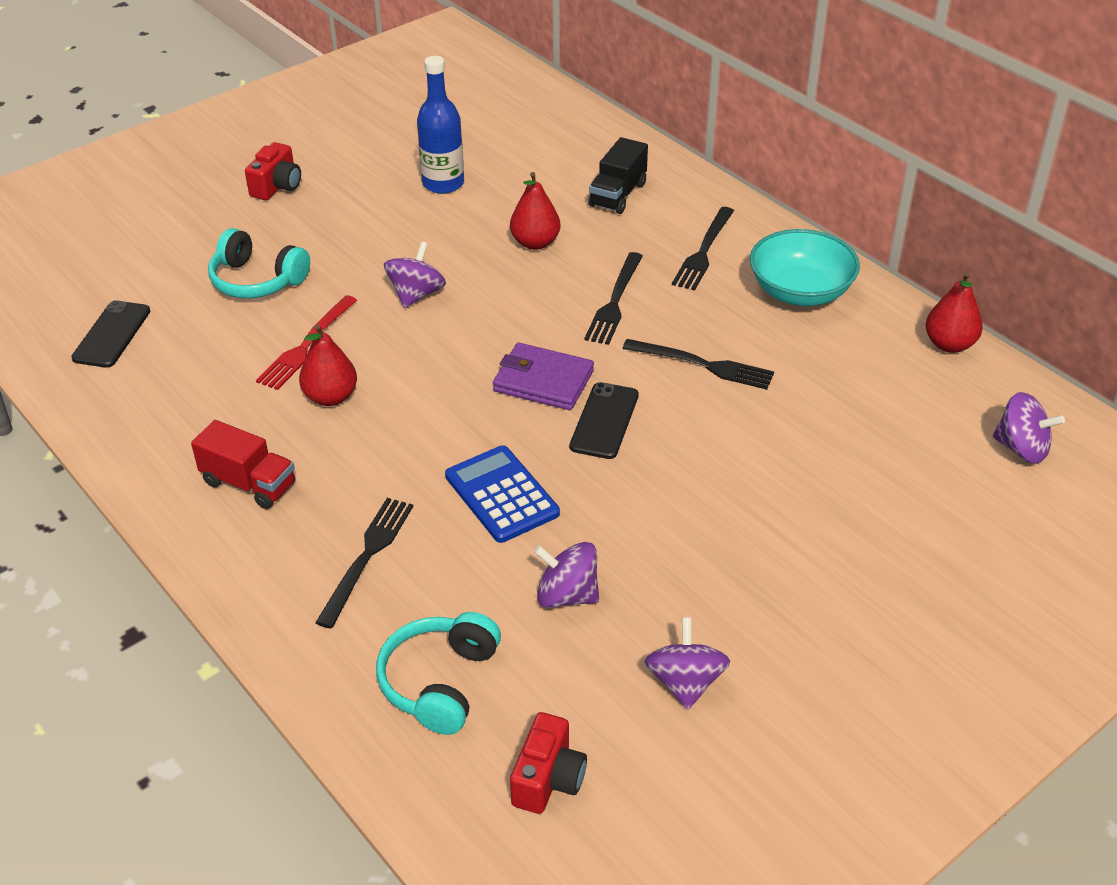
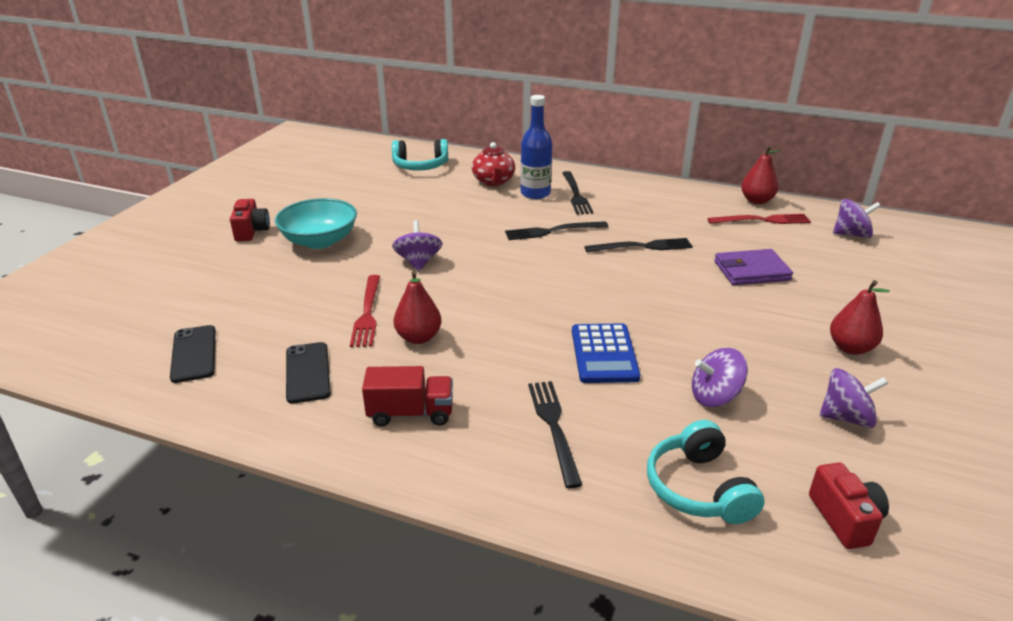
camera: 30 degrees left, 10 degrees down
(257, 280) = (288, 287): turquoise headphones -> turquoise headphones (420, 166)
(443, 183) = (374, 202): blue bottle -> blue bottle (535, 193)
(502, 495) = (604, 354): blue calculator -> blue calculator turned 120 degrees counterclockwise
(535, 243) = (469, 216): red pear -> red pear (850, 348)
(543, 381) = (557, 283): purple wallet -> purple wallet (751, 271)
(604, 421) = (619, 292): black phone -> black phone (307, 372)
(615, 301) = (553, 231): black fork -> black fork turned 90 degrees clockwise
(618, 195) = (493, 181): black truck -> red teapot
(685, 682) = (846, 417): purple spinning top -> purple spinning top turned 120 degrees clockwise
(800, 292) = (652, 199): turquoise bowl -> turquoise bowl (320, 241)
(916, 380) = (762, 220): none -> red fork

